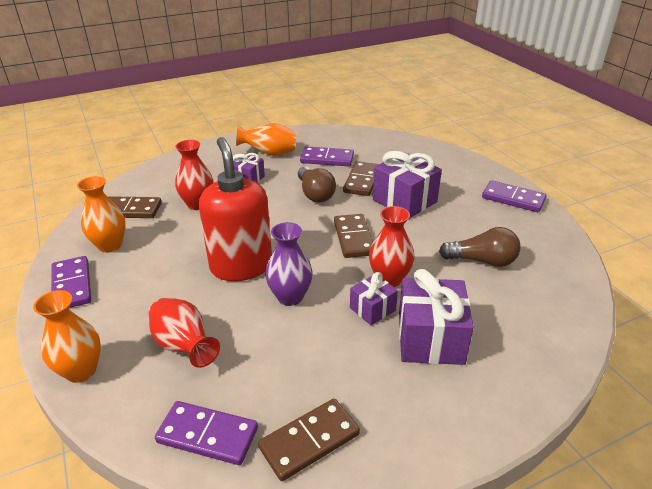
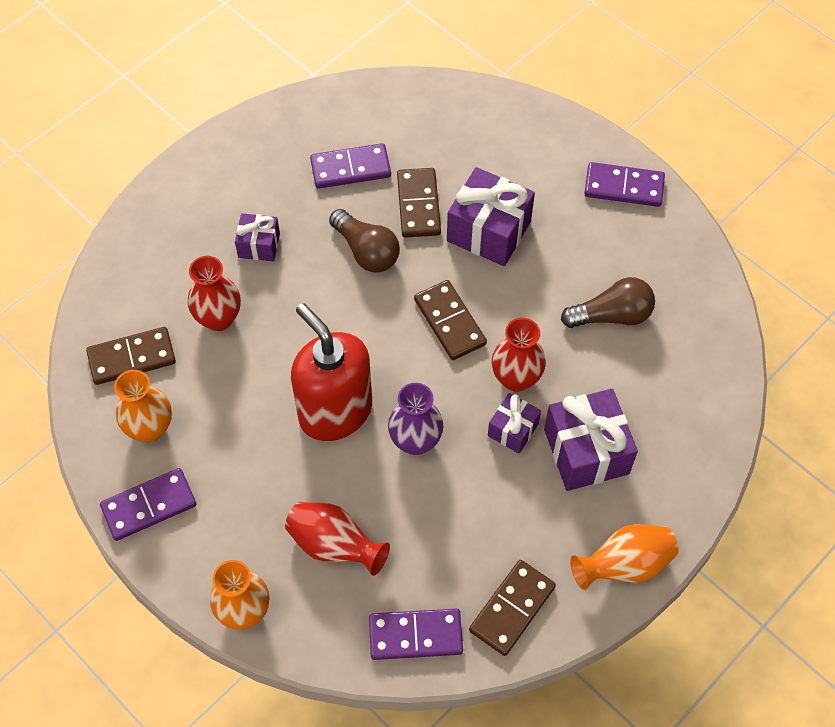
camera: 20 degrees left, 25 degrees up
(72, 285) = (149, 506): purple domino -> purple domino turned 75 degrees counterclockwise
(269, 153) = (261, 178): orange vase -> orange vase (624, 565)

